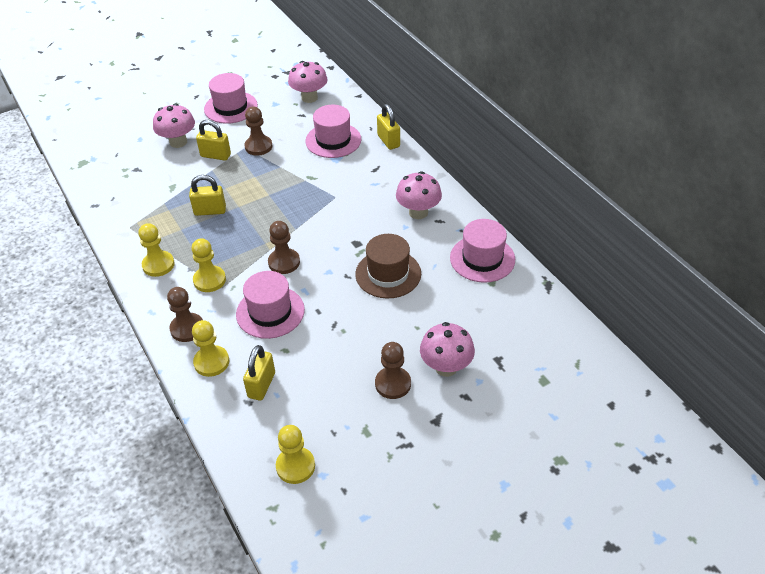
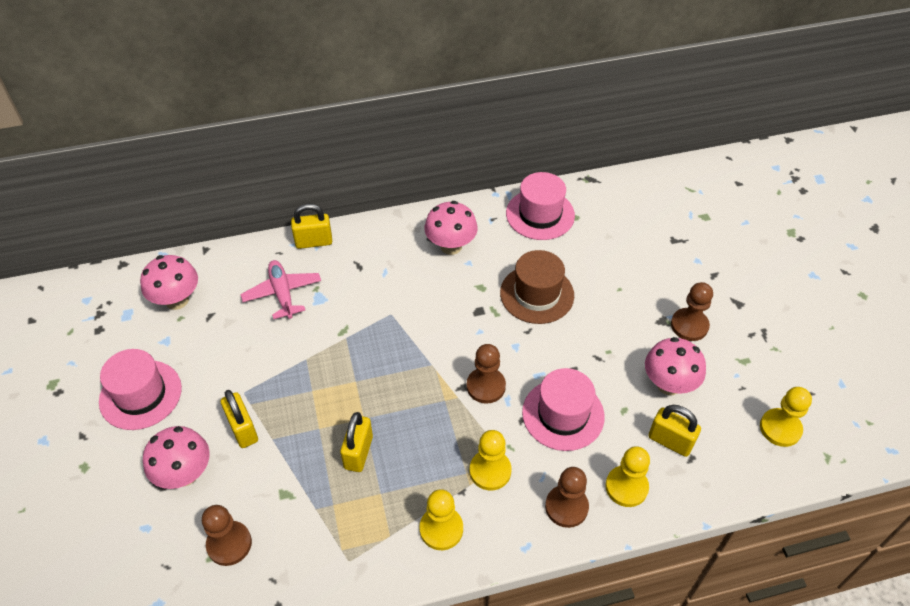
camera: 75 degrees left, 5 degrees up
(215, 155) = (243, 429): yellow padlock -> yellow padlock turned 60 degrees counterclockwise
(258, 146) = (251, 375): brown pawn -> brown pawn (229, 544)
(333, 140) = (282, 294): pink hat -> pink plane
(446, 367) = (676, 279): pink mushroom -> pink mushroom (668, 384)

